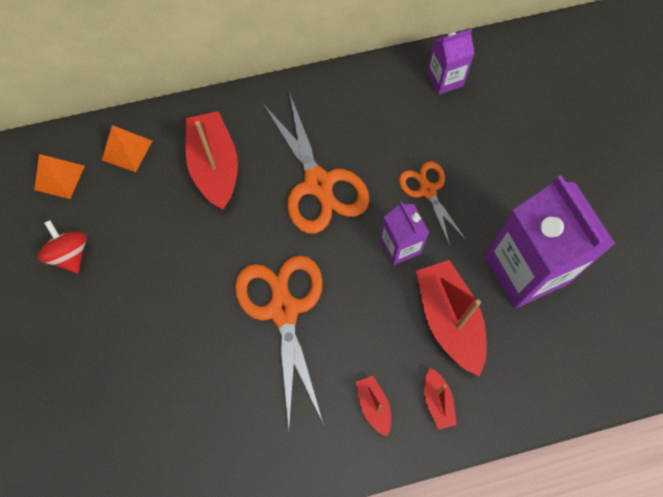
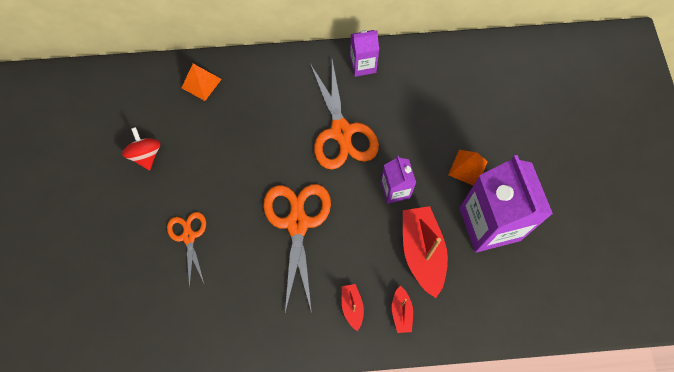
camera: 10 degrees right, 0 degrees up
(59, 177) = (148, 96): orange pyramid -> orange pyramid (468, 168)
(215, 167) = (265, 106): red boat -> none
(427, 191) = (425, 150): orange scissors -> orange scissors (188, 237)
(445, 79) = (455, 66): purple carton -> purple carton (363, 65)

